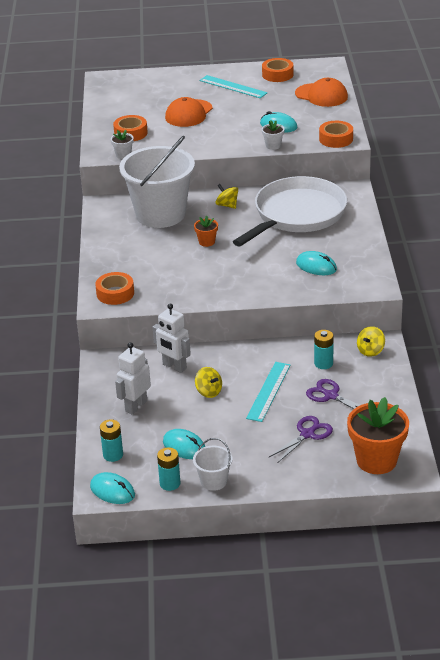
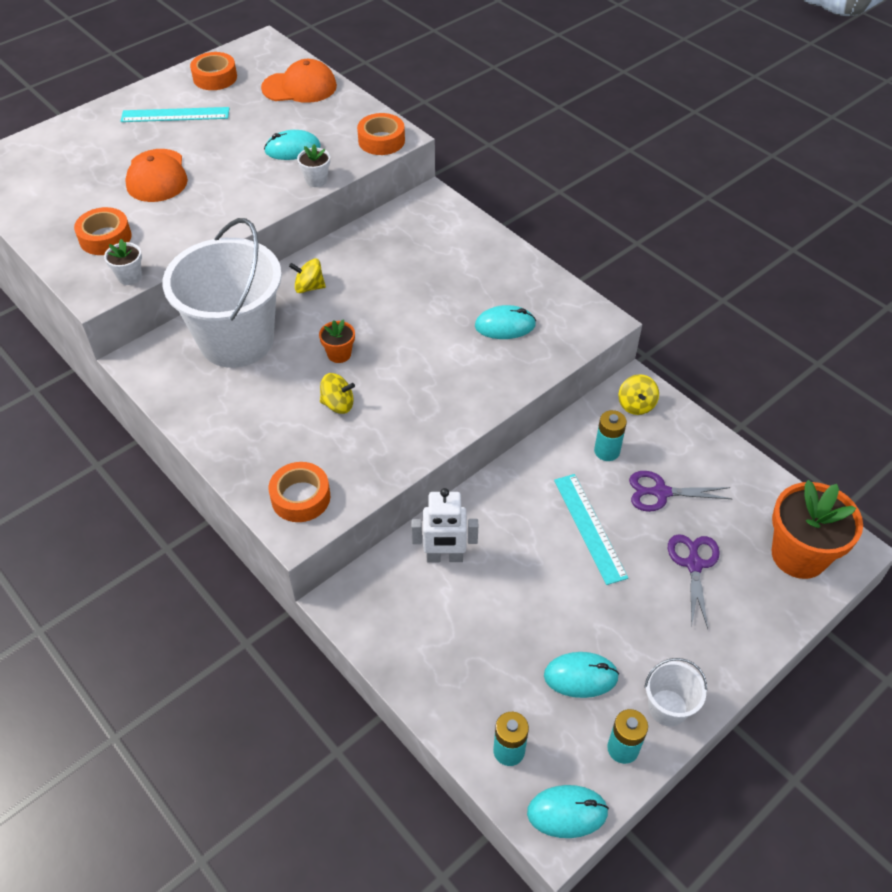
camera: 40 degrees left, 15 degrees up
(136, 406) = (459, 650): white robot -> none
(209, 392) = (523, 571): yellow spinning top -> yellow spinning top (338, 404)
(297, 214) = (407, 262): white pan -> none

